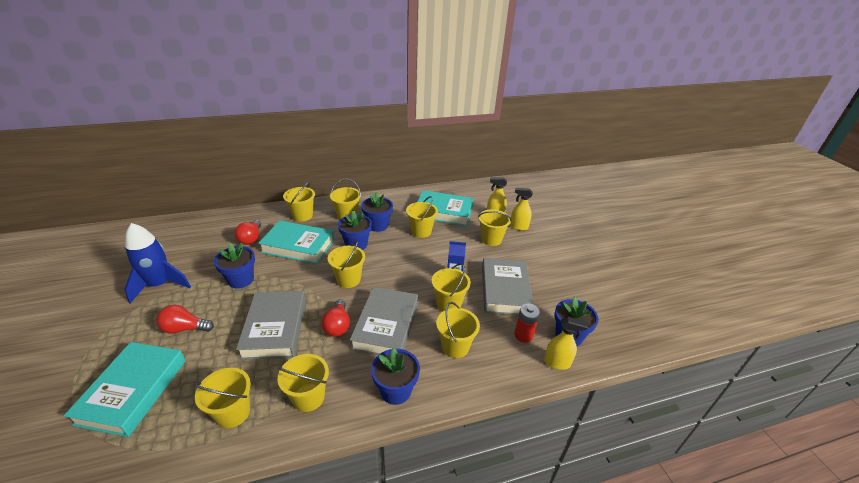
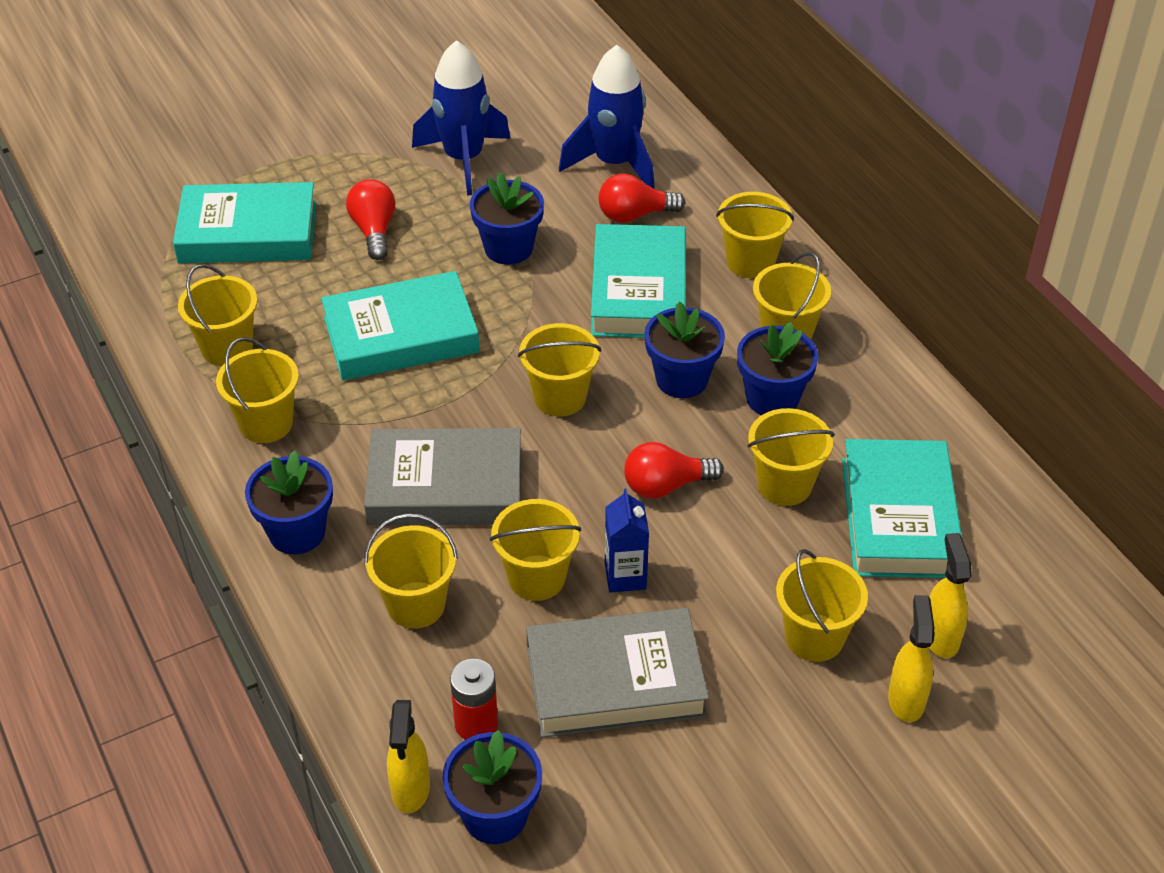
camera: 80 degrees right, 10 degrees up
(212, 238) = (614, 163): none -> blue rocket
(275, 328) = (401, 335): grey book -> turquoise book
(337, 325) = (428, 415): red light bulb -> red light bulb (666, 485)

